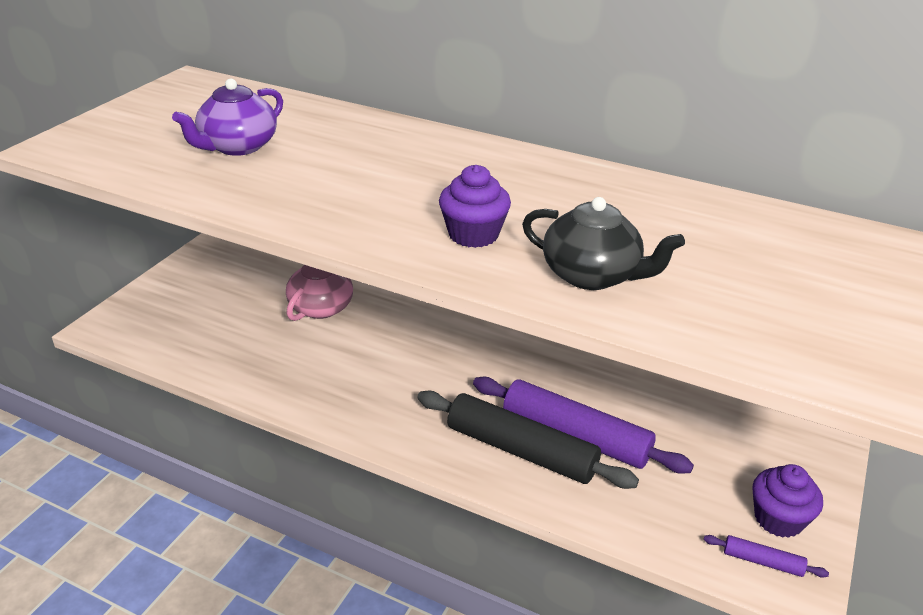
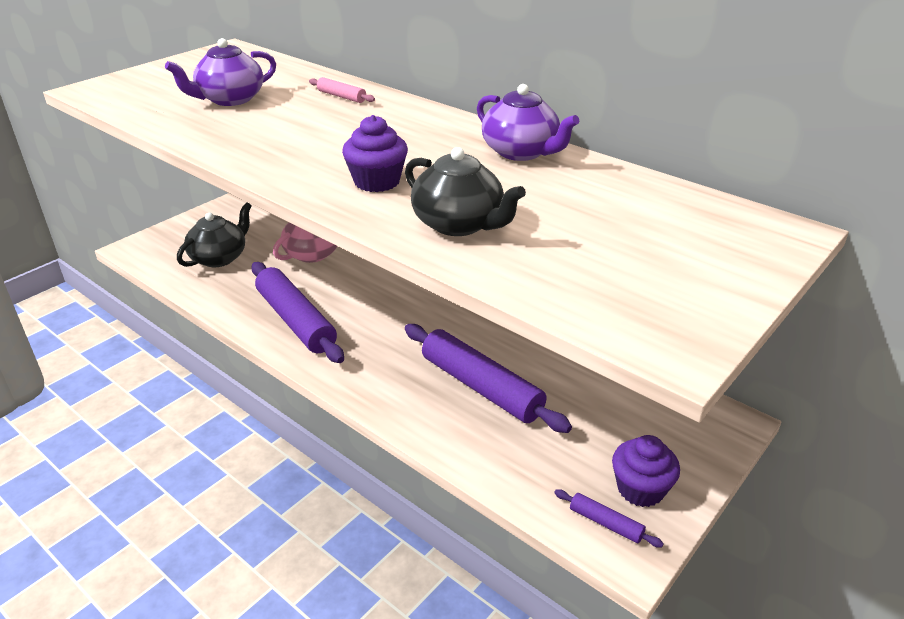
camera: 15 degrees right, 0 degrees up
(214, 326) = (219, 257): none -> black teapot
(341, 390) = (296, 320): none -> purple rolling pin
(364, 132) = (341, 96): none -> pink rolling pin
(521, 451) = (425, 391): black rolling pin -> none
(599, 183) = (521, 152): none -> purple teapot

